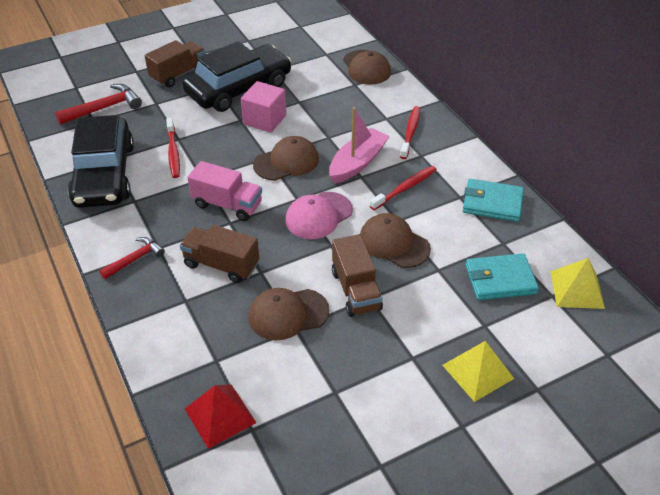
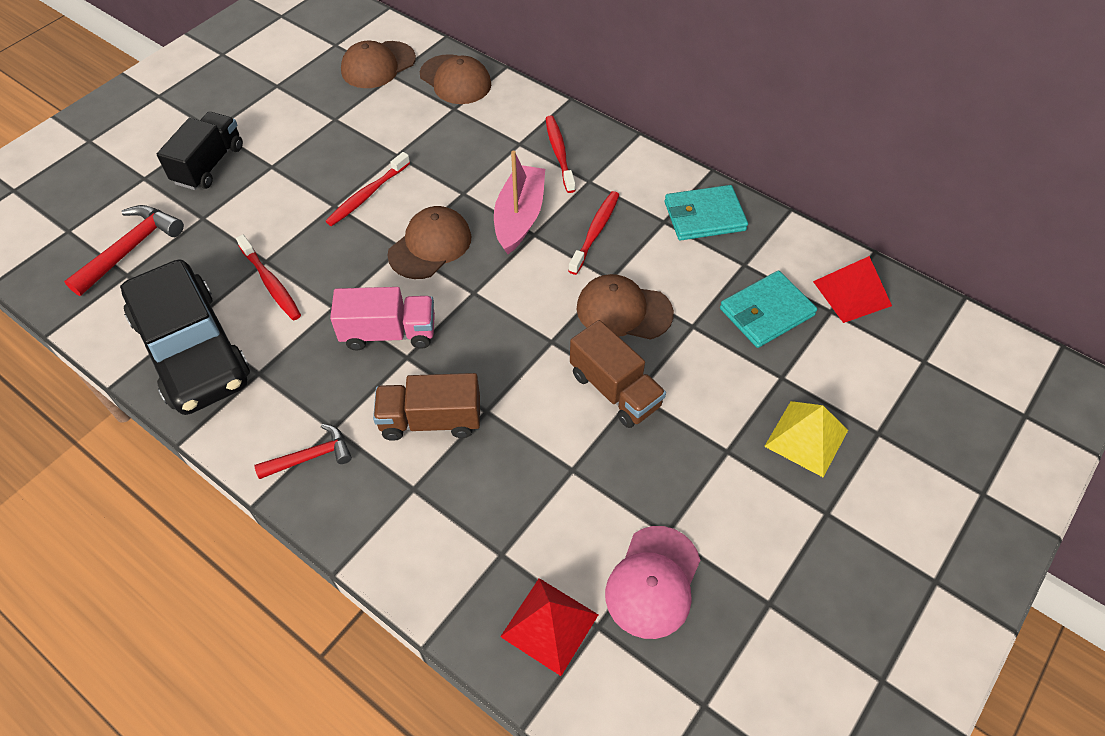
camera: 25 degrees left, 10 degrees up
(135, 259) = (311, 456): red hammer -> red hammer turned 45 degrees clockwise
(179, 74) = (209, 165): brown truck -> black truck
(239, 88) = (306, 160): black car -> none
(265, 120) = (367, 195): pink cube -> red toothbrush
(288, 314) = (553, 454): brown cap -> brown cap (378, 65)
(318, 215) = (513, 306): pink cap -> pink cap (653, 582)
(577, 289) = (852, 293): yellow pyramid -> red pyramid

